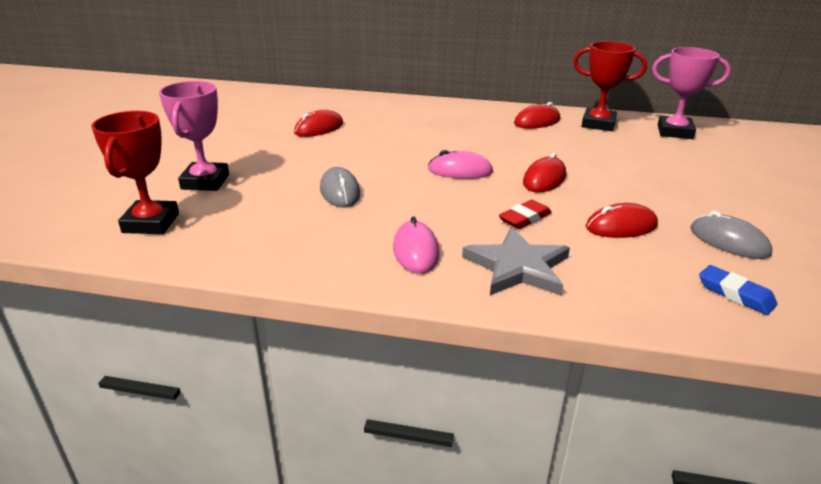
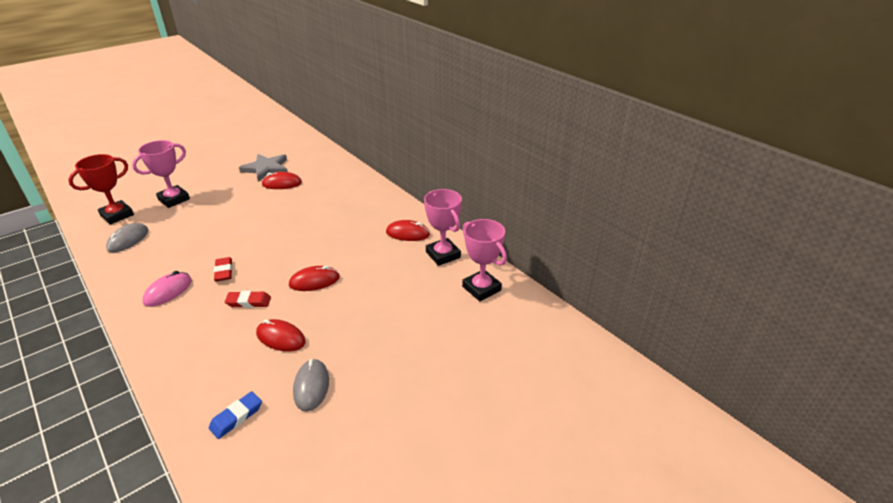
camera: 40 degrees right, 5 degrees up
(340, 191) = (209, 235): grey mouse -> grey mouse (128, 240)
(437, 210) = (224, 271): none -> red eraser
(460, 171) = (286, 251): pink mouse -> none
(517, 267) = (185, 329): grey star -> grey star (266, 169)
(598, 124) = (443, 255): red trophy -> pink trophy
(735, 294) = (236, 417): blue eraser -> blue eraser turned 45 degrees clockwise

